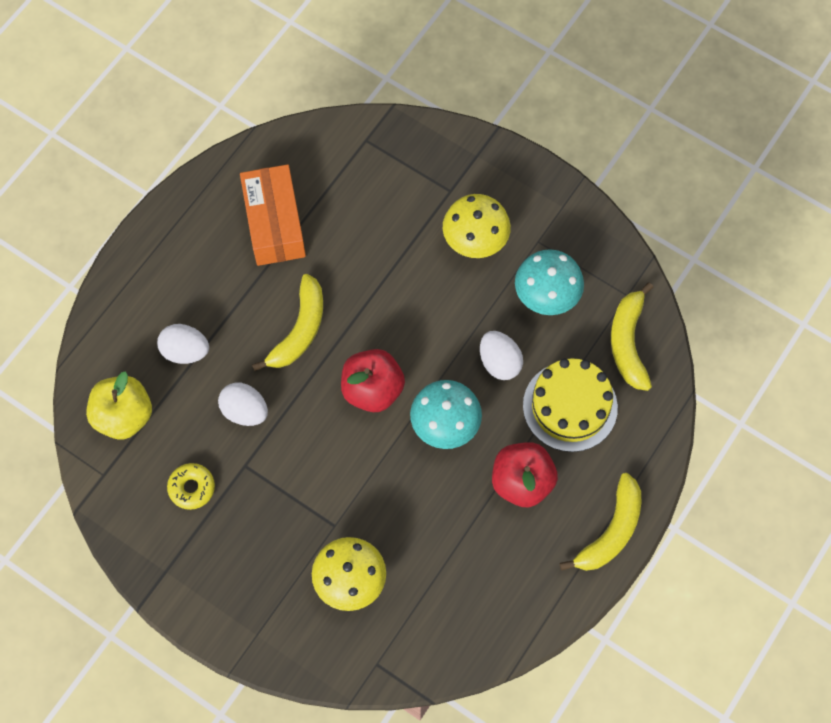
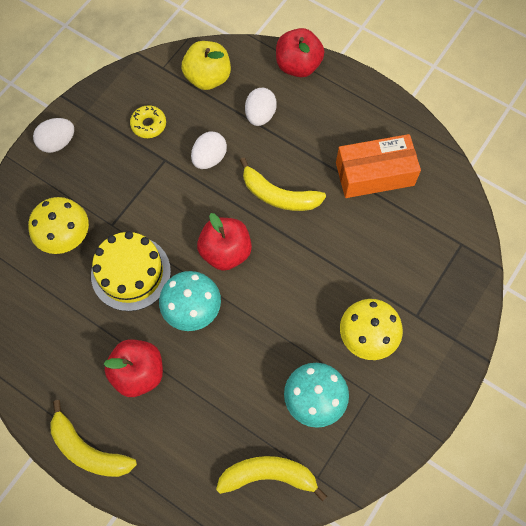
camera: 90 degrees right, 0 degrees up
(114, 305) = (298, 66): none -> red apple
(499, 362) = (249, 356): white egg -> white egg (57, 143)
(570, 406) = (206, 417): yellow cake -> yellow cake (131, 273)

